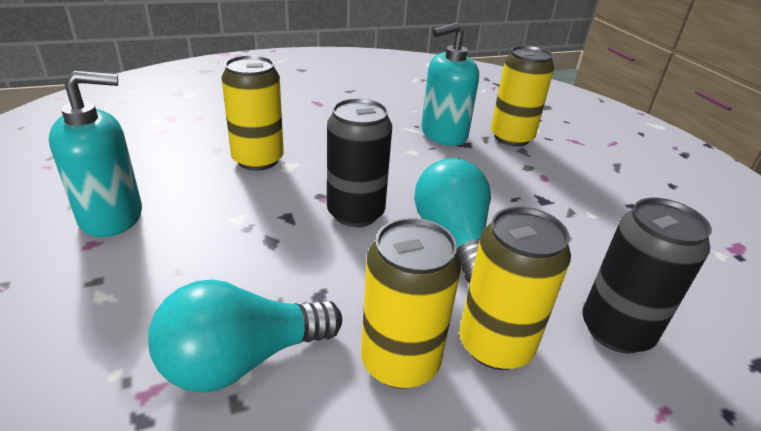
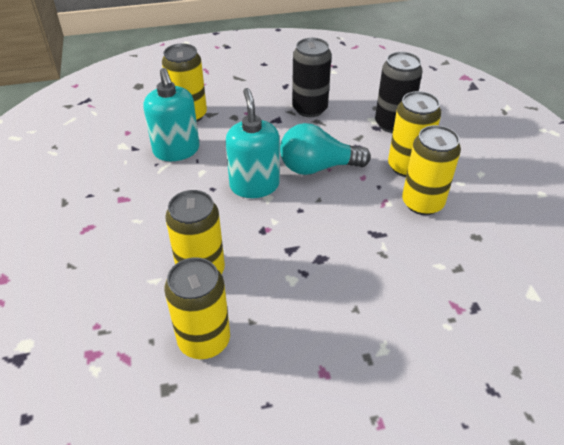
camera: 80 degrees left, 10 degrees up
(112, 216) = (286, 366): turquoise soap dispenser -> turquoise soap dispenser (254, 185)
(166, 166) = (204, 340): none -> yellow can
(242, 360) = (429, 267): turquoise light bulb -> none
(355, 213) = (288, 211): black can -> black can (309, 109)

